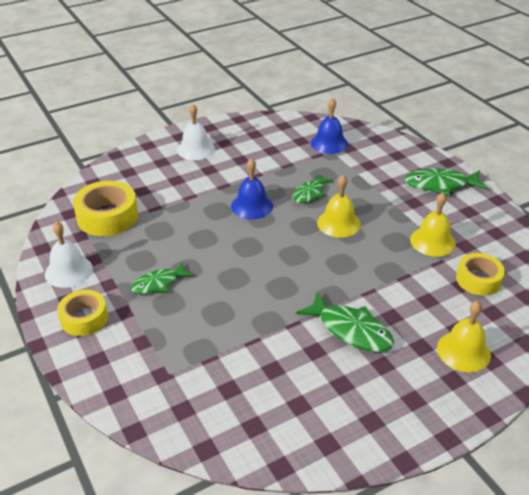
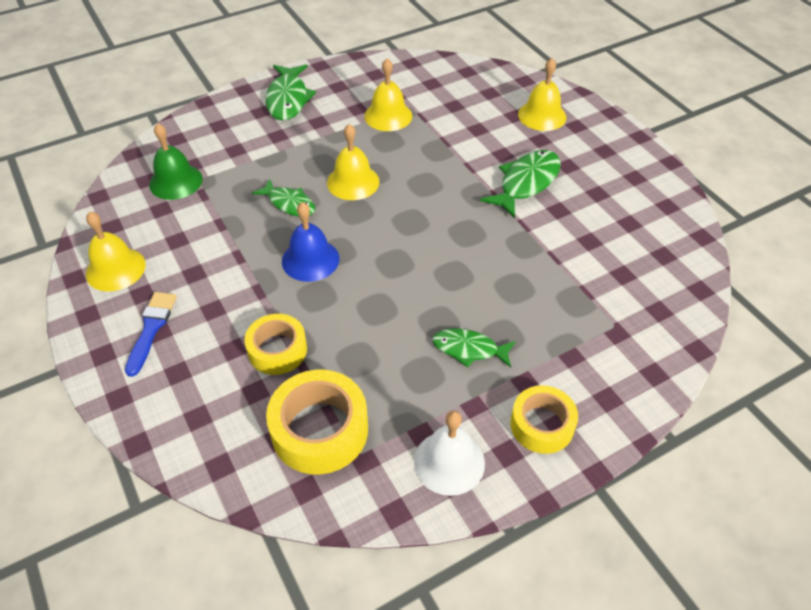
camera: 90 degrees left, 10 degrees up
(158, 283) = (469, 349): green fish -> green fish turned 135 degrees clockwise
(196, 149) = (151, 329): white bell -> blue brush
(245, 131) = (115, 269): none -> yellow bell
(329, 143) = (176, 181): blue bell -> green bell
(478, 279) = (446, 95): yellow tape -> yellow tape (277, 350)

